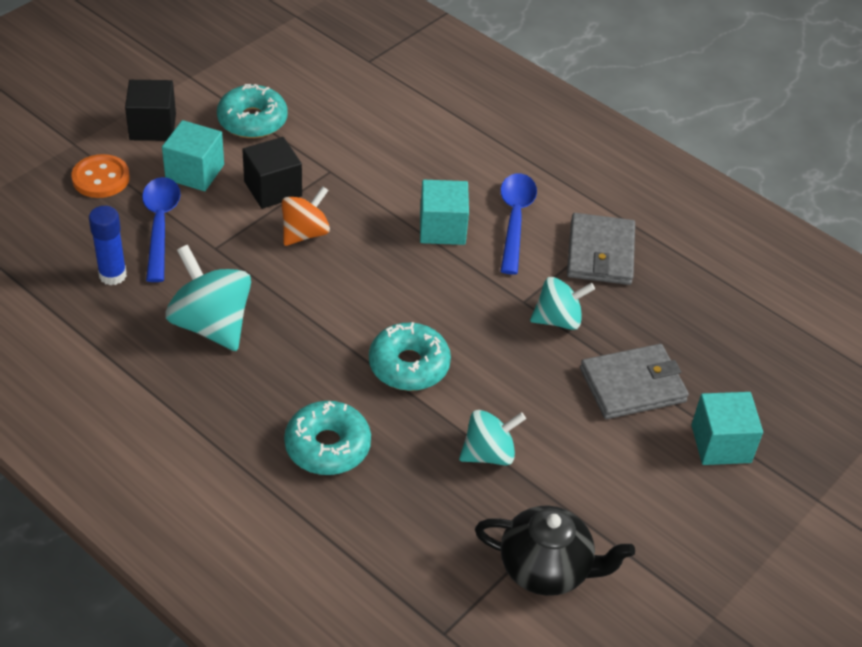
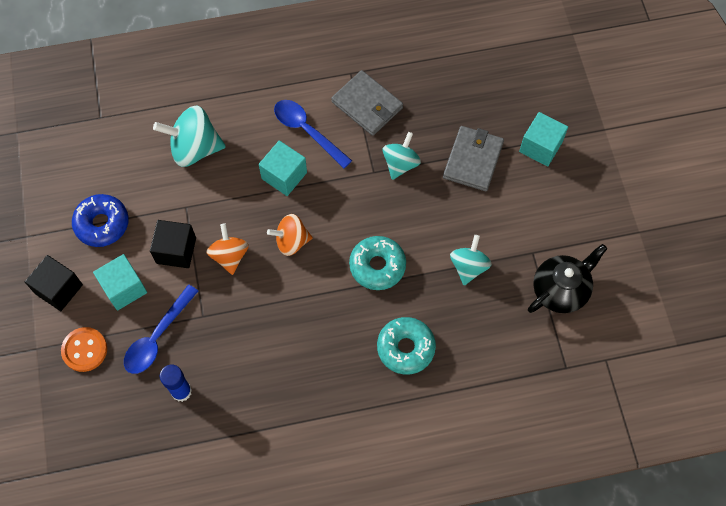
camera: 50 degrees left, 20 degrees up
(160, 225) = (157, 337): blue spoon -> blue spoon turned 90 degrees counterclockwise
(211, 324) = (266, 356): turquoise spinning top -> turquoise spinning top (194, 148)
(252, 121) = (102, 224): turquoise donut -> blue donut
(369, 274) = (291, 241): none -> orange spinning top

